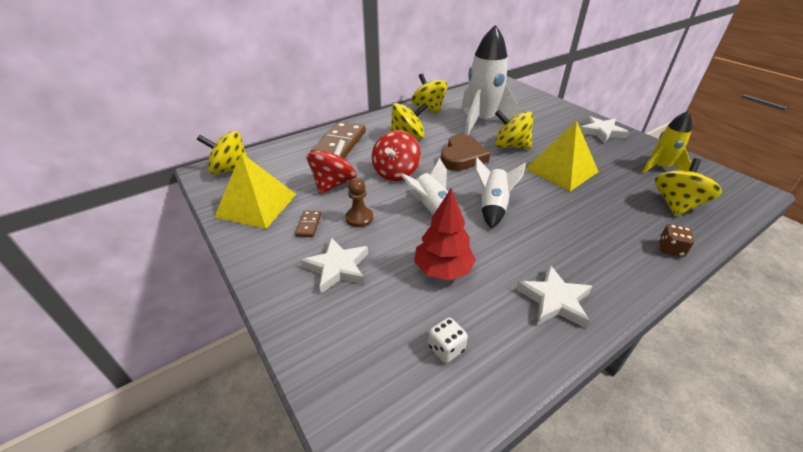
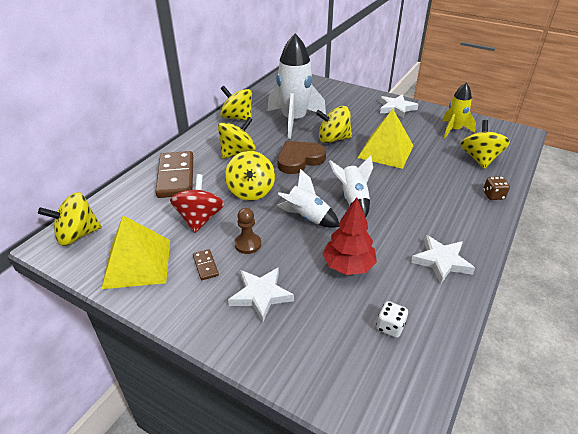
camera: 25 degrees left, 0 degrees up
(396, 173) = (251, 191): red spinning top -> yellow spinning top
(462, 156) = (299, 160): brown heart -> brown heart turned 120 degrees counterclockwise

